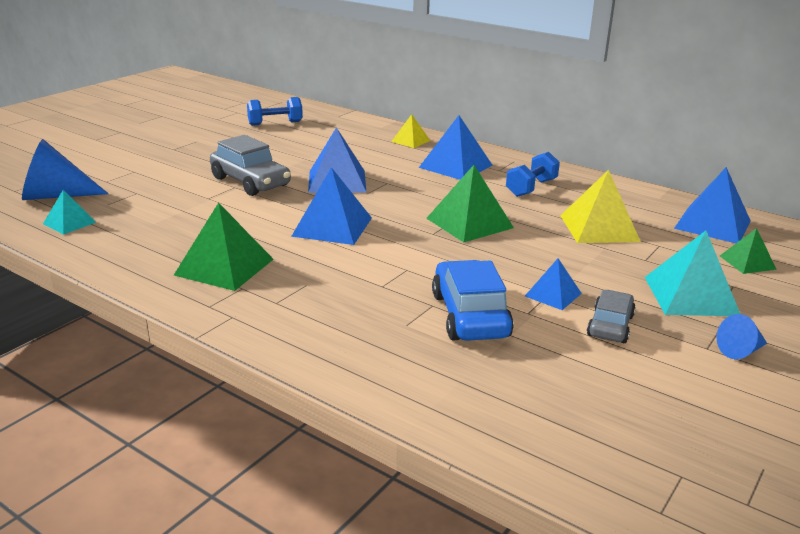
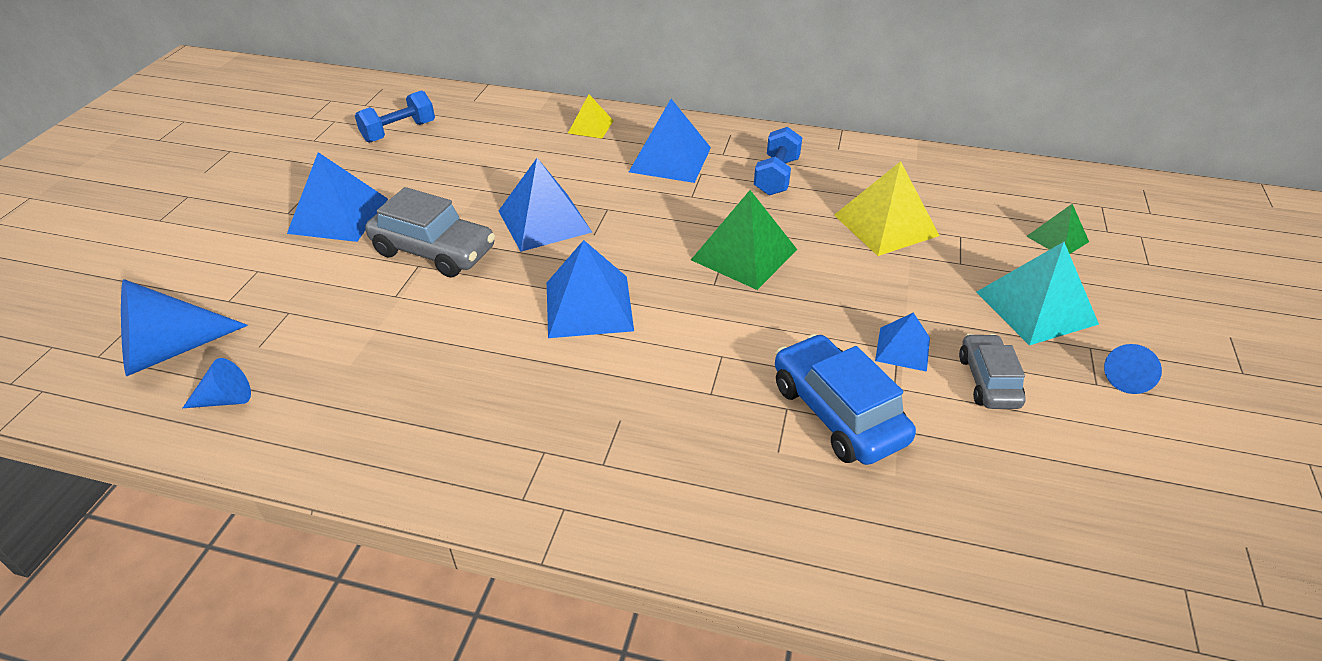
camera: 20 degrees left, 15 degrees up
(69, 223) = (226, 399): turquoise pyramid -> blue cone
(224, 267) = (497, 420): green pyramid -> none
(712, 224) = (992, 188): blue pyramid -> blue pyramid (338, 216)

